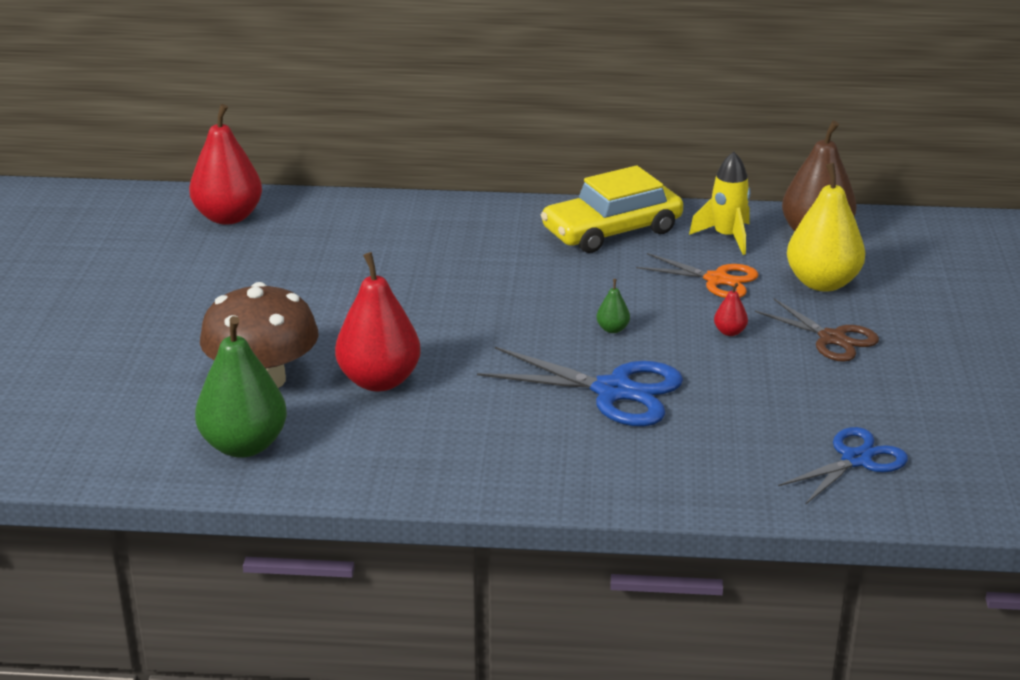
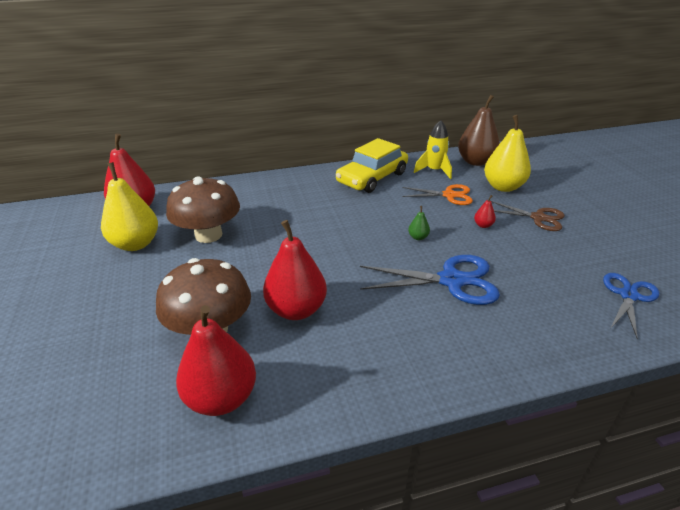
camera: 20 degrees left, 5 degrees up
(212, 264) = (136, 244): none -> yellow pear
(244, 445) = (221, 398): green pear -> red pear
(314, 270) = (208, 235): none -> brown mushroom

